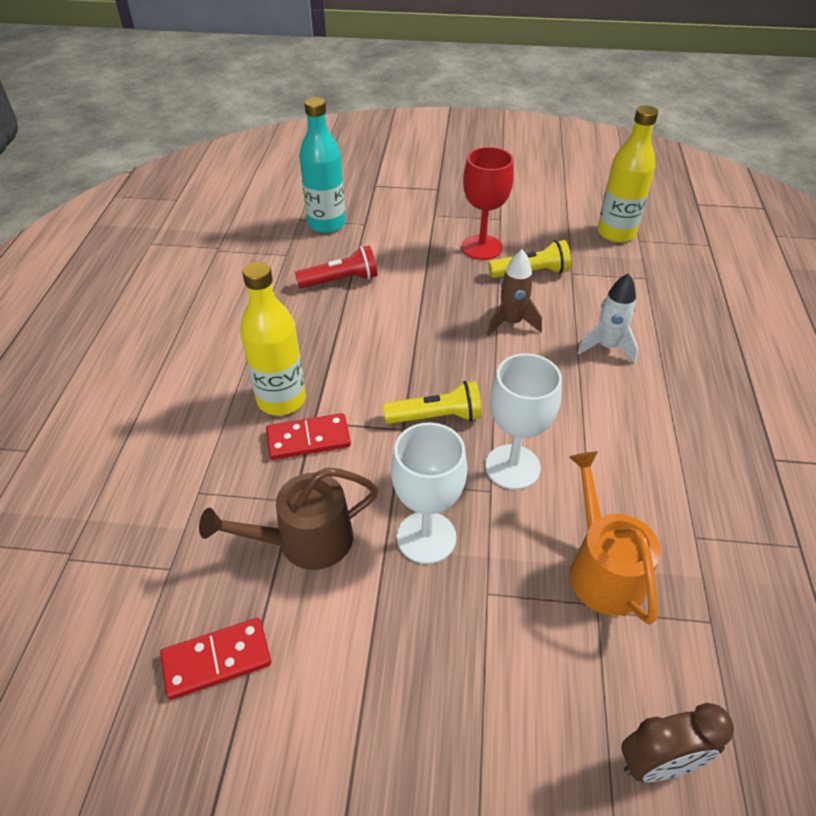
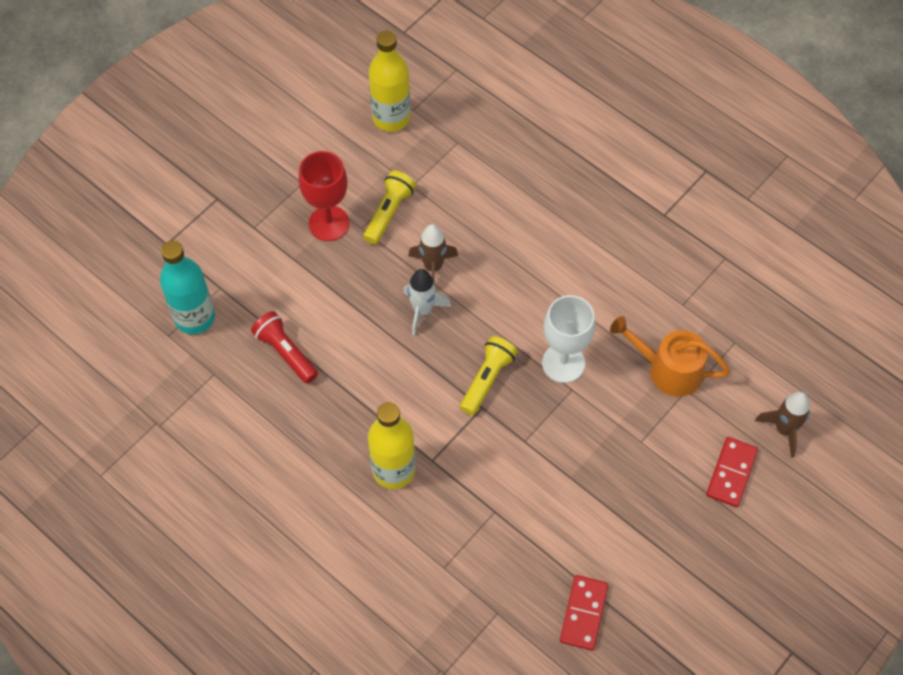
camera: 55 degrees left, 15 degrees up
(305, 540) = (533, 521): brown watering can -> none
(308, 439) = (447, 472): red domino -> red domino (731, 473)
(341, 281) = (286, 352): red flashlight -> red flashlight turned 60 degrees counterclockwise
(426, 537) = (580, 449): white goblet -> none
(607, 347) = (505, 226): white rocket -> white rocket (422, 310)
(658, 763) = (784, 429): brown clock -> brown rocket

